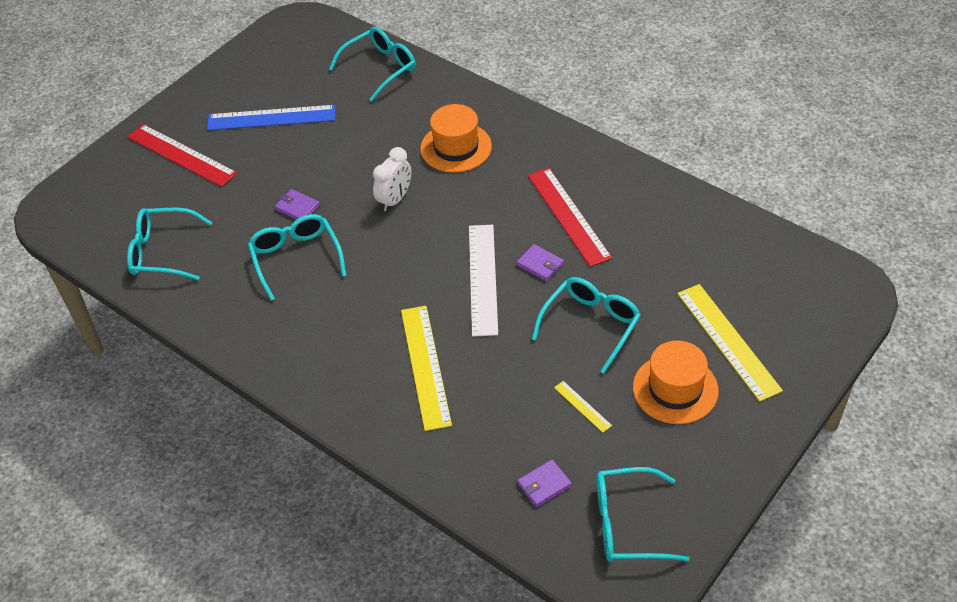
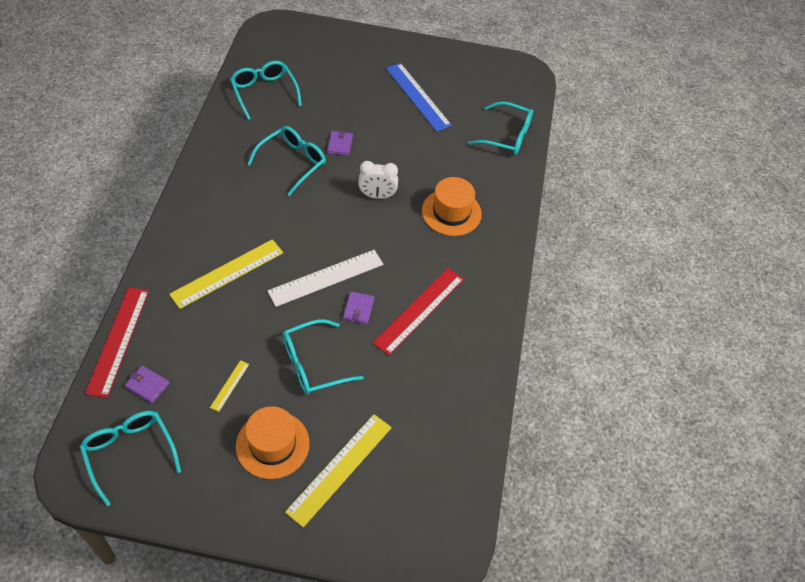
camera: 55 degrees right, 5 degrees up
(181, 155) = (355, 65): red ruler -> red ruler (118, 340)
(591, 325) = (313, 364): turquoise glasses -> turquoise glasses turned 150 degrees clockwise

